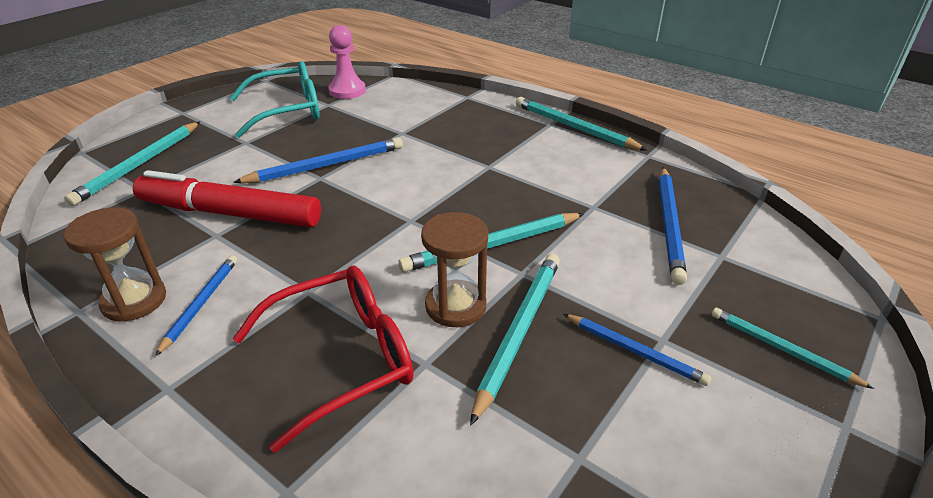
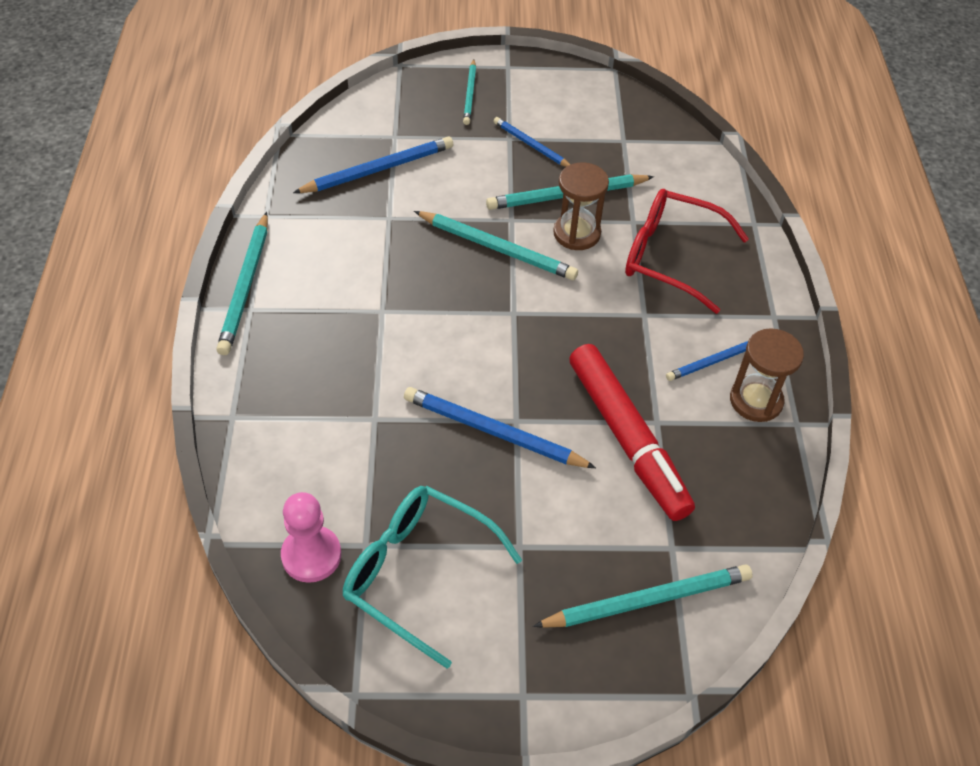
camera: 130 degrees left, 15 degrees up
(635, 351) = (531, 145): blue pencil -> blue pencil turned 45 degrees counterclockwise

